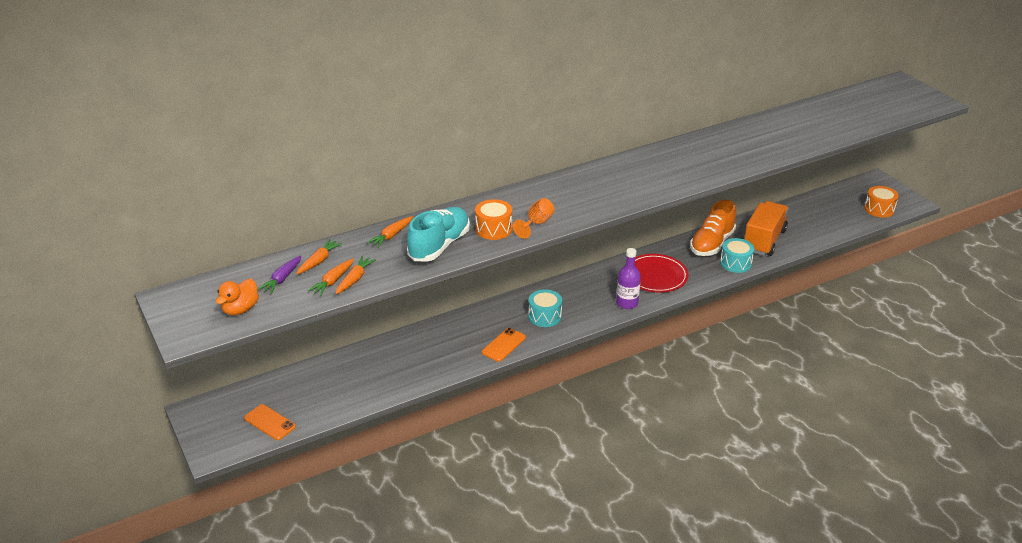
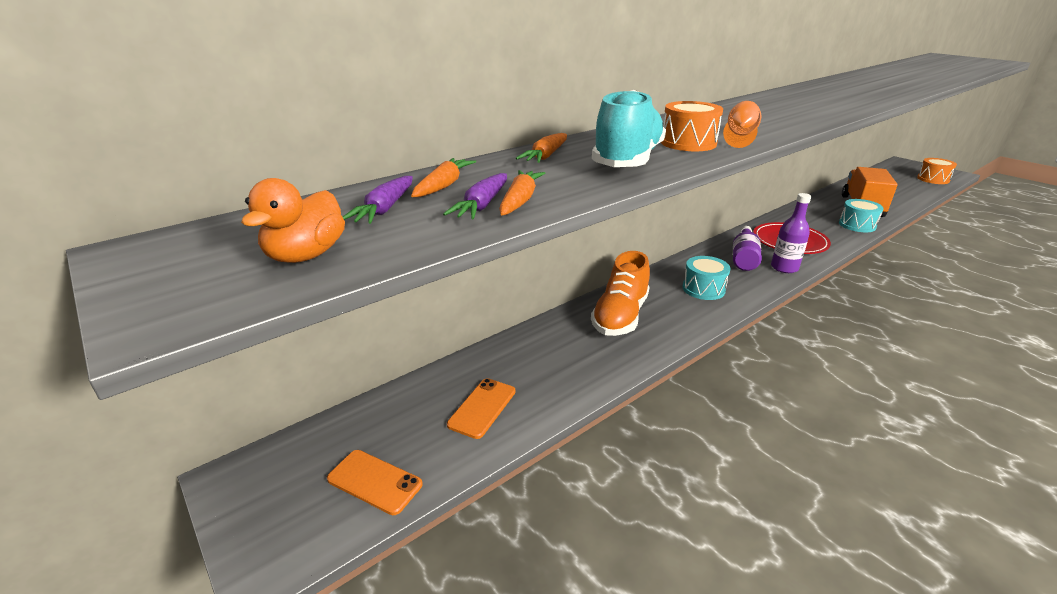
camera: 10 degrees left, 5 degrees down
(333, 281) = (482, 205): orange carrot -> purple carrot
(503, 345) = (677, 324): orange phone -> orange phone (482, 408)
(601, 289) = (744, 258): none -> purple bottle
(712, 244) = (816, 212): orange shoe -> orange shoe (620, 316)

